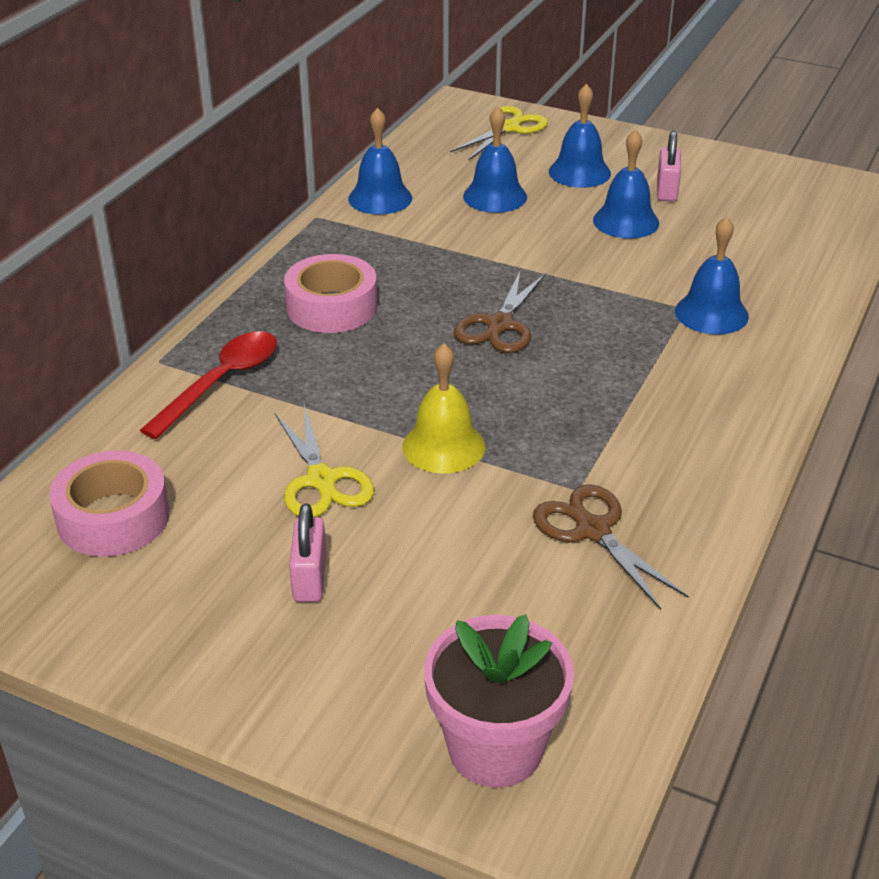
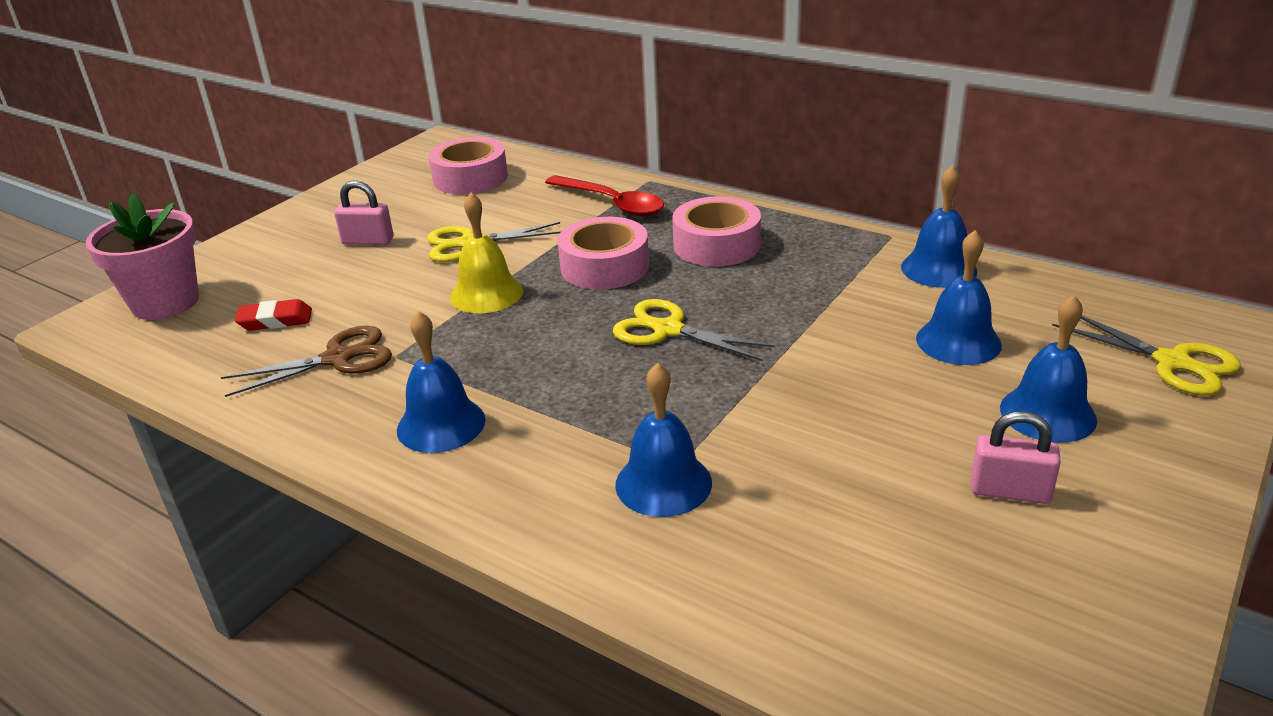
camera: 100 degrees right, 5 degrees down
(379, 372) = (604, 266): none -> pink tape
(500, 325) = (668, 330): brown scissors -> yellow scissors
(523, 609) = (275, 320): none -> red eraser
(626, 221) = (905, 440): blue bell -> blue bell (441, 424)

